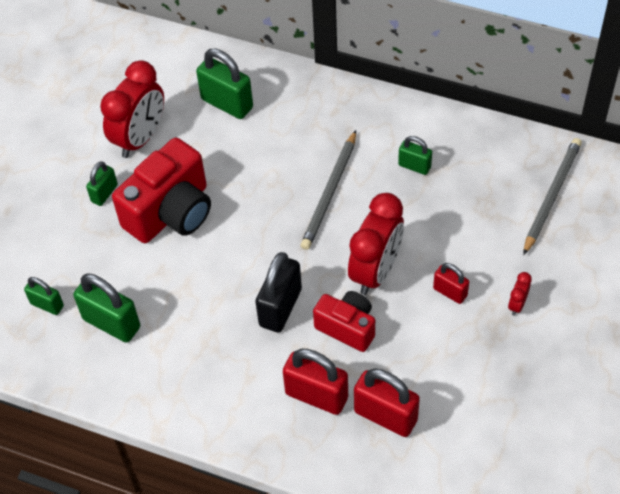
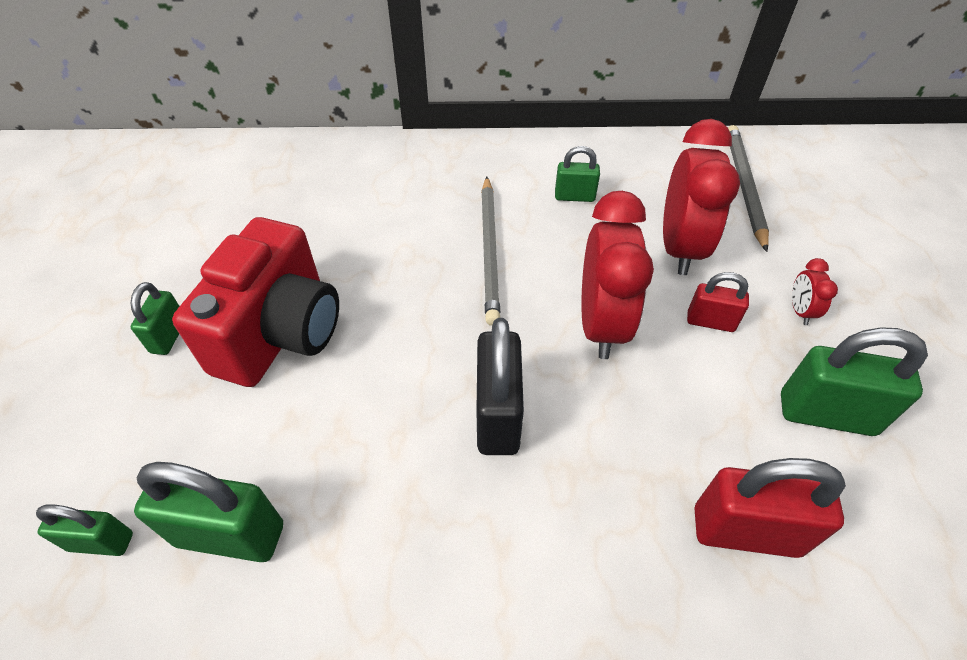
camera: 25 degrees left, 5 degrees down
(140, 138) = (206, 254): red clock -> red clock (679, 248)
(227, 103) = (313, 189): green padlock -> green padlock (826, 414)
(316, 395) = (624, 537): red padlock -> none
(347, 327) = (608, 412): red camera -> none

